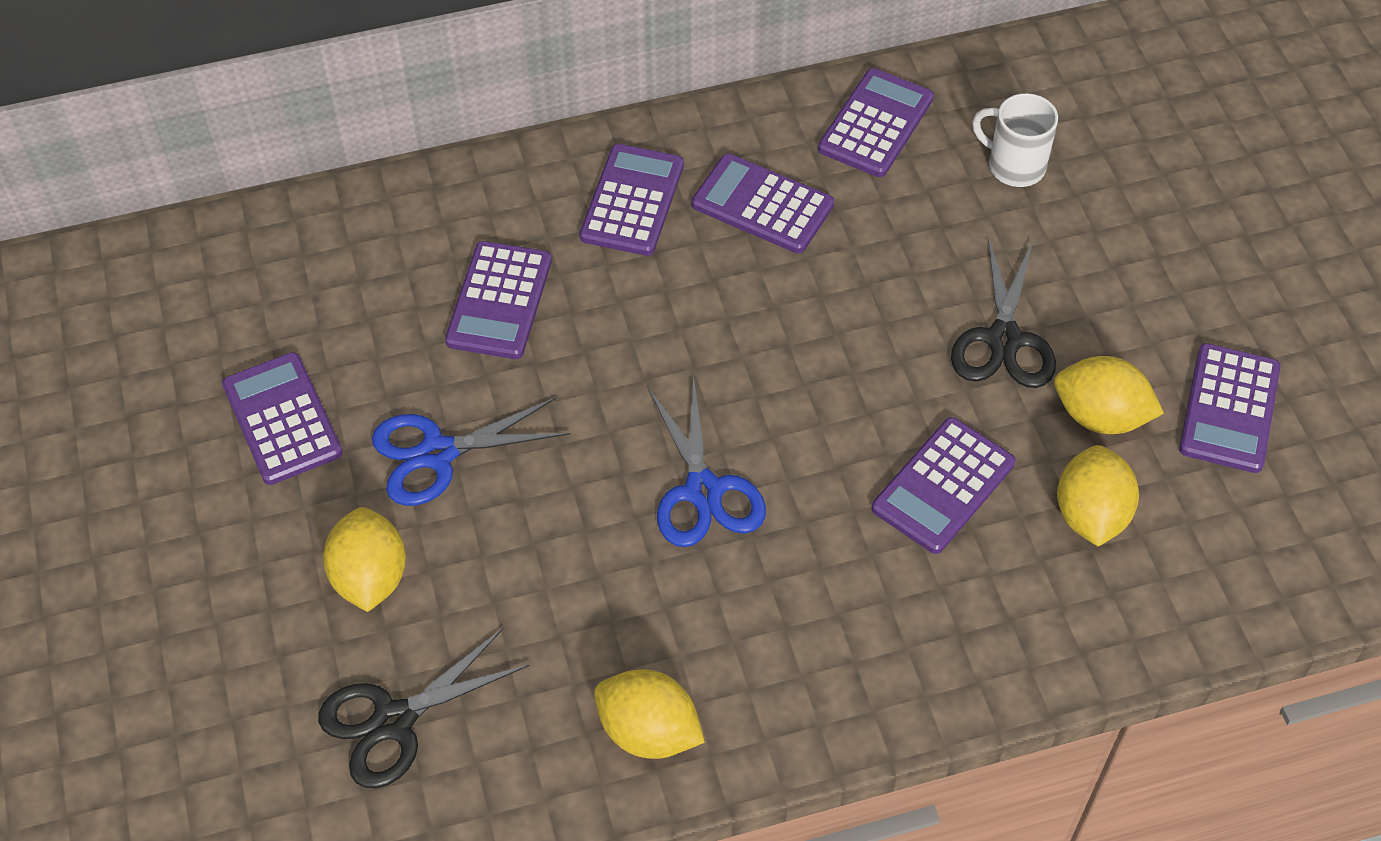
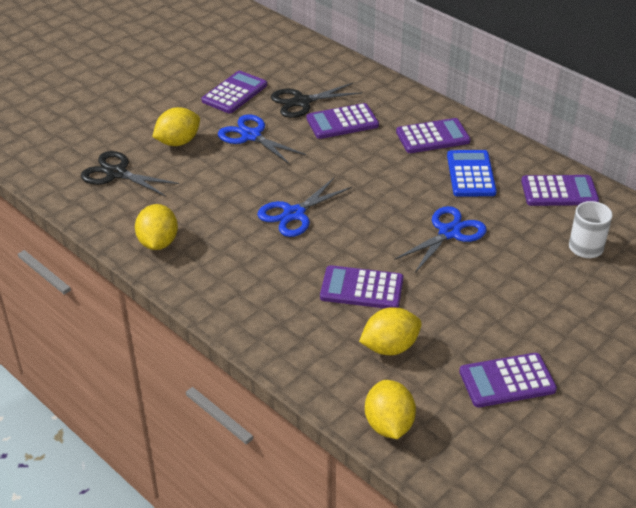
camera: 60 degrees right, 15 degrees down
(762, 205) = (470, 174): purple calculator -> blue calculator
(884, 307) = (449, 233): none -> blue scissors
(1003, 339) = (470, 280): black scissors -> black scissors (301, 102)
(1100, 416) = (455, 331): yellow lemon -> yellow lemon (388, 425)

